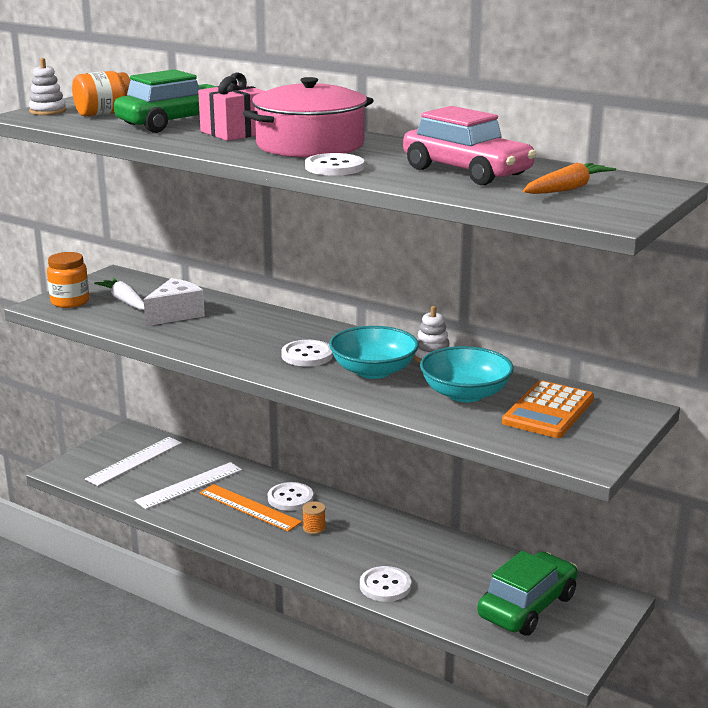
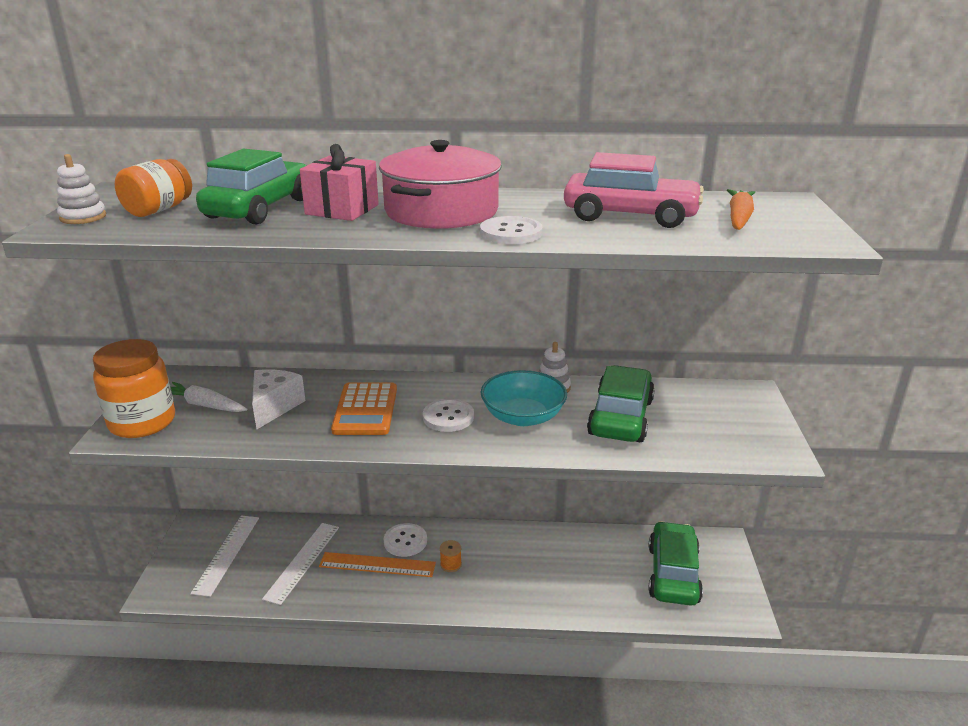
camera: 30 degrees left, 5 degrees up
(70, 302) = (142, 422): orange jar -> orange jar, size x1.52
(385, 586) = (556, 600): white button -> none
(465, 394) = (620, 417): turquoise bowl -> green car
(548, 411) = (698, 414): orange calculator -> orange calculator (365, 410)

